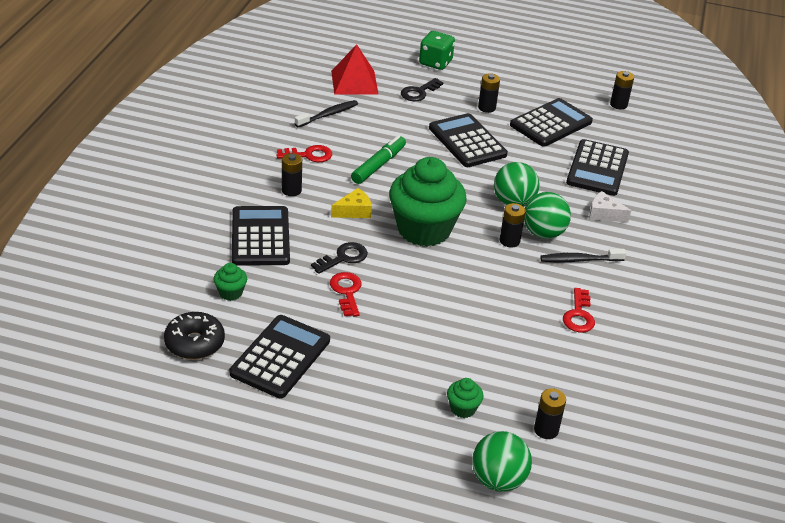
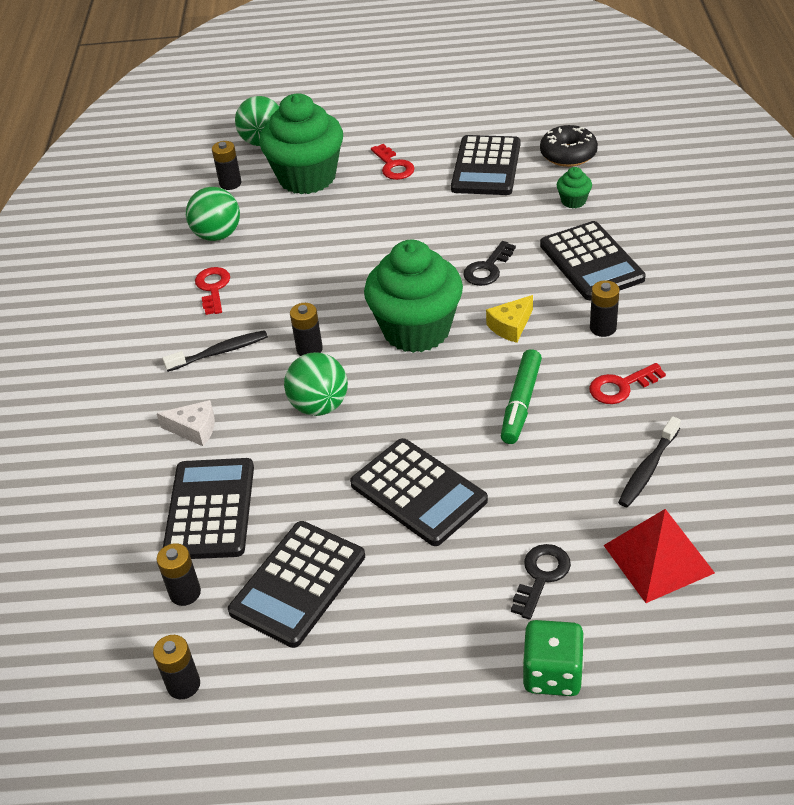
camera: 170 degrees right, 5 degrees up
(346, 292) = (462, 236): red key -> red key (393, 166)
(463, 408) = (307, 177): green cupcake -> green cupcake, size x2.47
(486, 108) = (414, 582): black battery -> black battery (185, 593)
(543, 233) = (270, 373): green ball -> green ball (217, 235)

